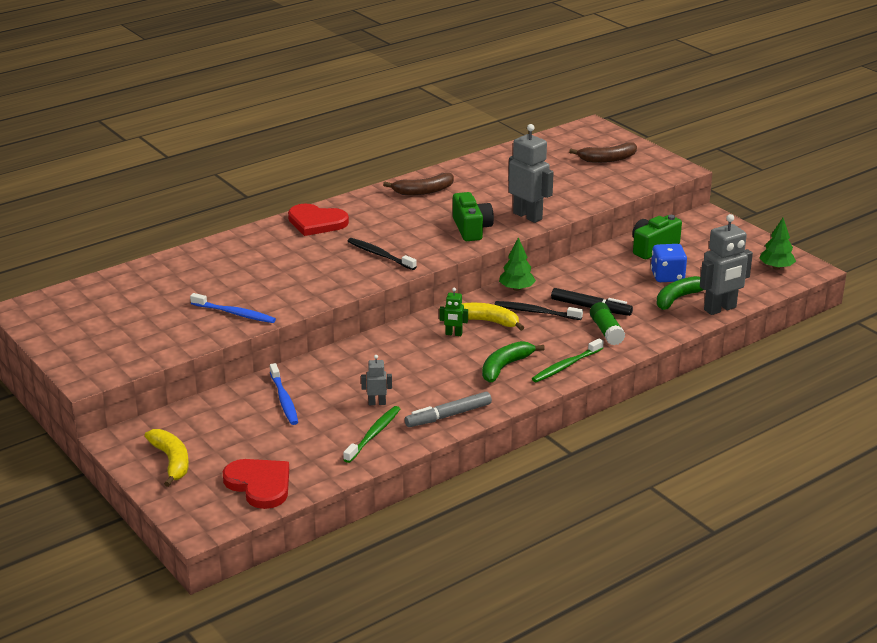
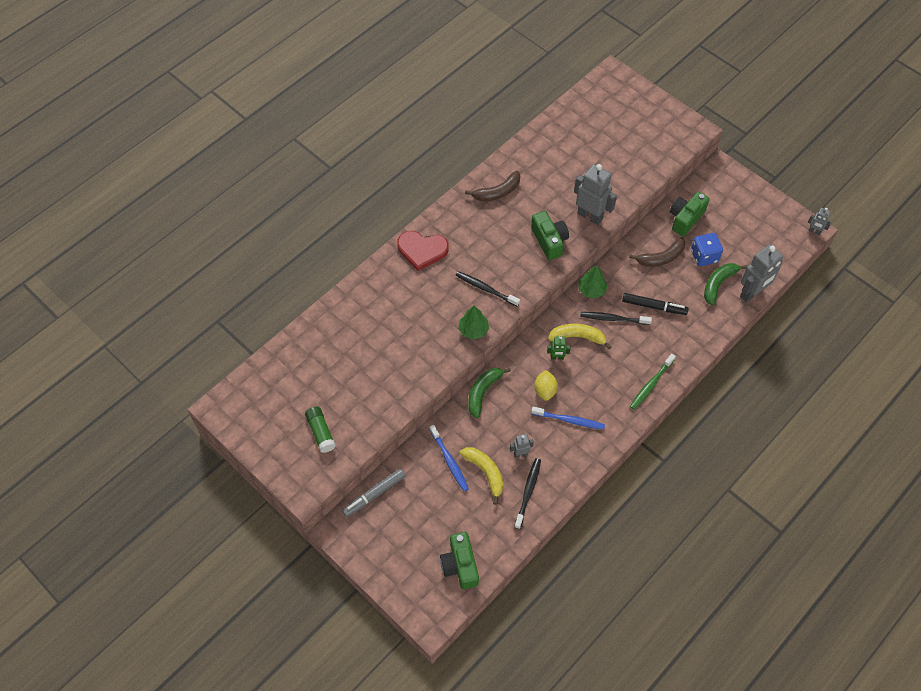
camera: 10 degrees left, 30 degrees up
(171, 461) = (386, 549): yellow banana -> yellow banana (485, 473)
(235, 313) = (393, 387): blue toothbrush -> blue toothbrush (569, 420)
(259, 484) = (460, 565): red heart -> green camera
(373, 434) = (528, 492): green toothbrush -> black toothbrush
(428, 357) = (545, 390): none -> yellow lemon
(448, 416) = (577, 460): grey marker -> grey marker (374, 494)
(505, 367) = (606, 393): green banana -> green banana (483, 392)
(606, 331) = (672, 336): green glue stick -> green glue stick (321, 432)
(607, 159) = (635, 123): brown banana -> brown banana (660, 258)
(776, 267) = (784, 231): green tree -> green tree (473, 330)
(815, 270) = (814, 231): none -> grey robot

